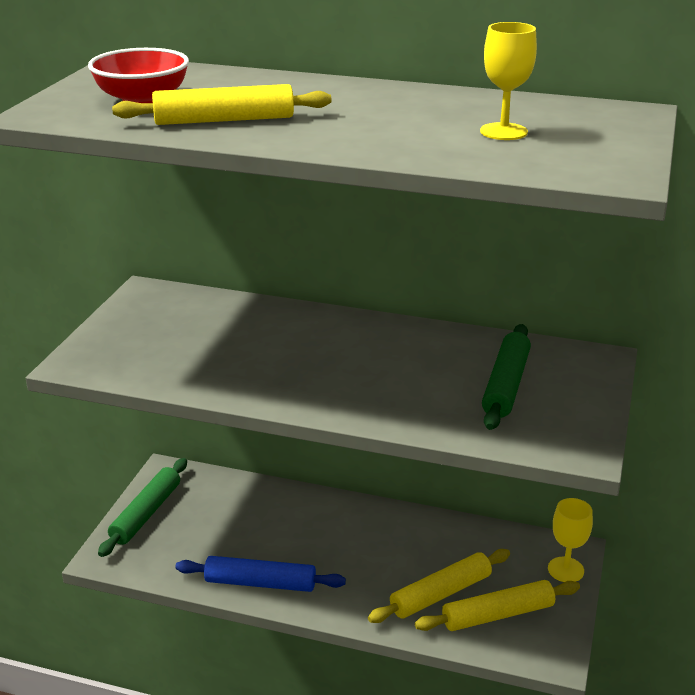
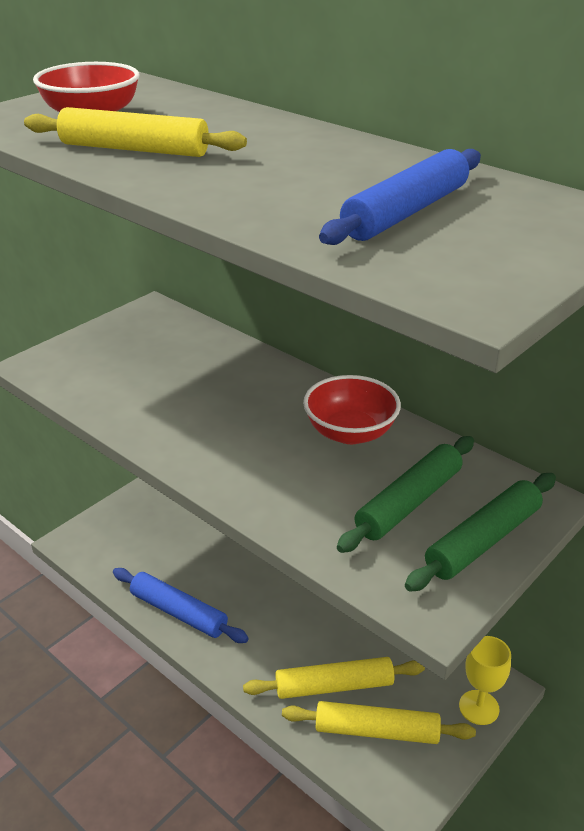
camera: 25 degrees right, 5 degrees up
(146, 513) = (129, 511): green rolling pin -> green rolling pin (483, 540)
(417, 348) = (350, 432): none -> red bowl
(503, 132) = (406, 212): yellow goblet -> blue rolling pin

